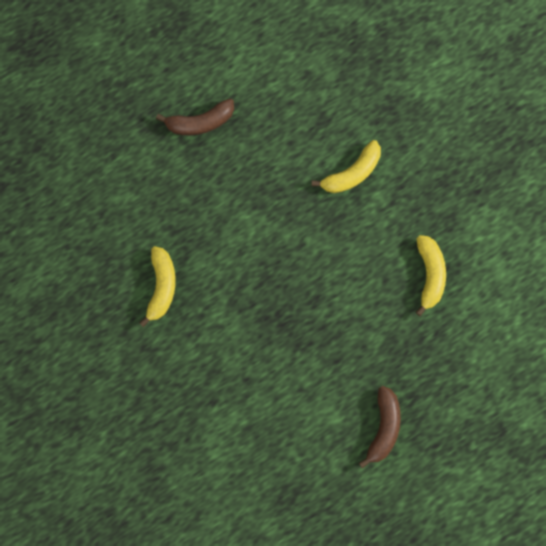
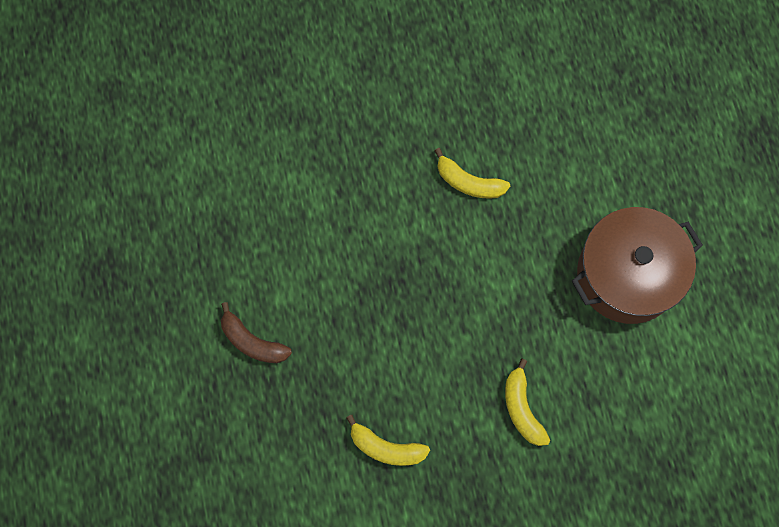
camera: 110 degrees right, 5 degrees down
(200, 122) = (627, 274): brown banana -> brown pot

